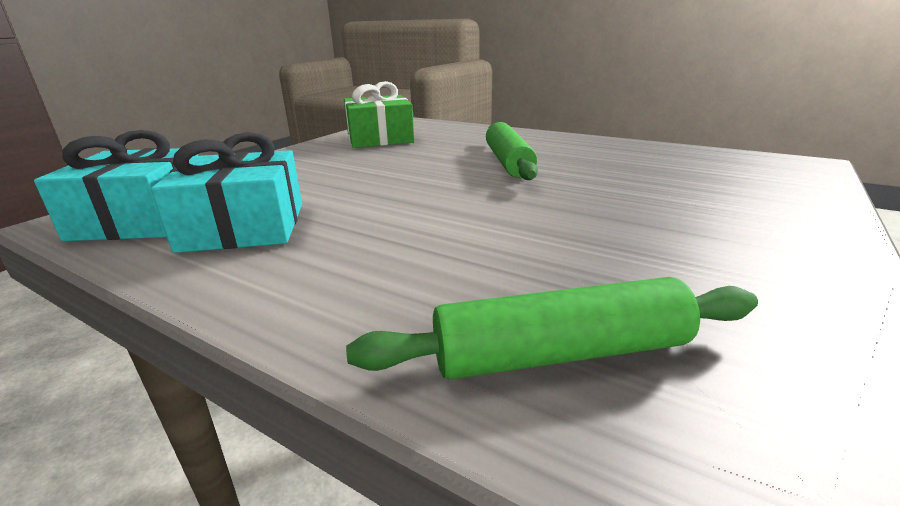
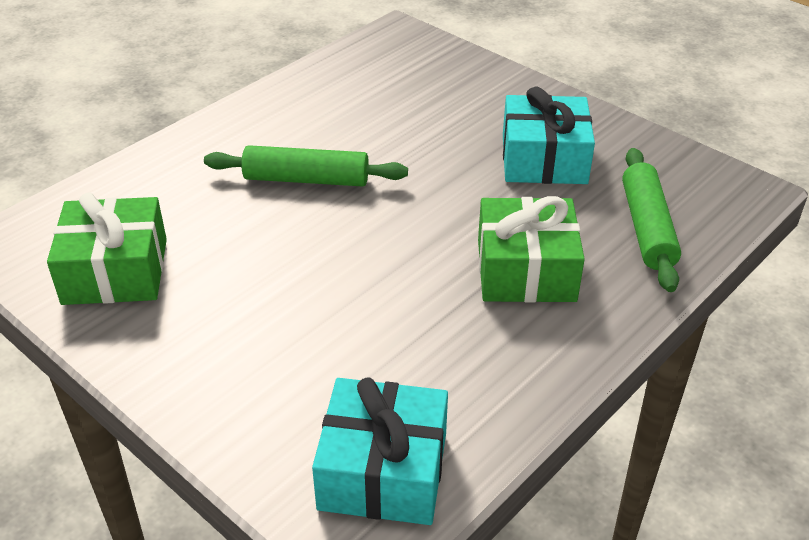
camera: 80 degrees left, 15 degrees up
(244, 226) = (433, 378): turquoise gift -> turquoise gift (544, 159)
(412, 257) = (525, 270): none -> green gift

